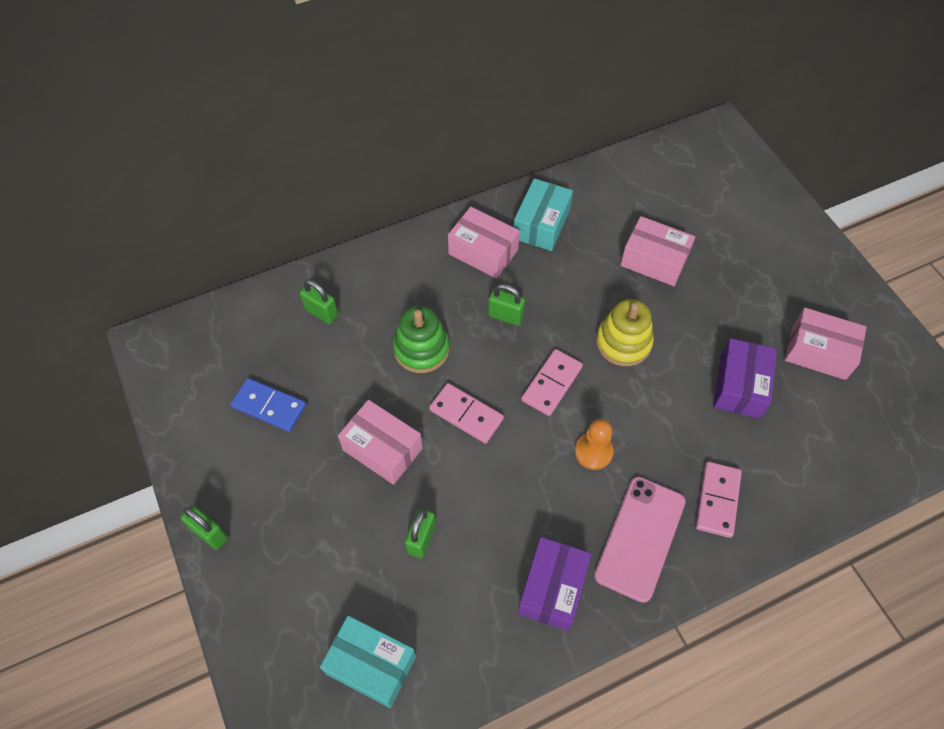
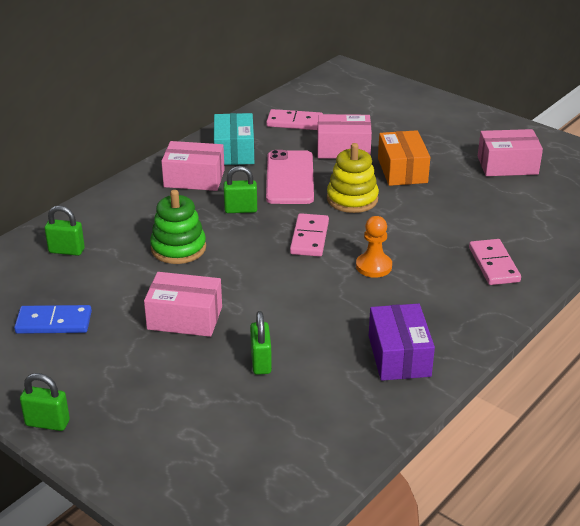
camera: 25 degrees left, 25 degrees down
(371, 665) = (271, 457): turquoise box -> none
(466, 414) = (247, 276): pink domino -> pink domino (294, 122)
(640, 538) = (449, 304): pink phone -> pink phone (289, 178)
(698, 317) = (402, 170): none -> orange box
(740, 386) = (463, 198): purple box -> none

